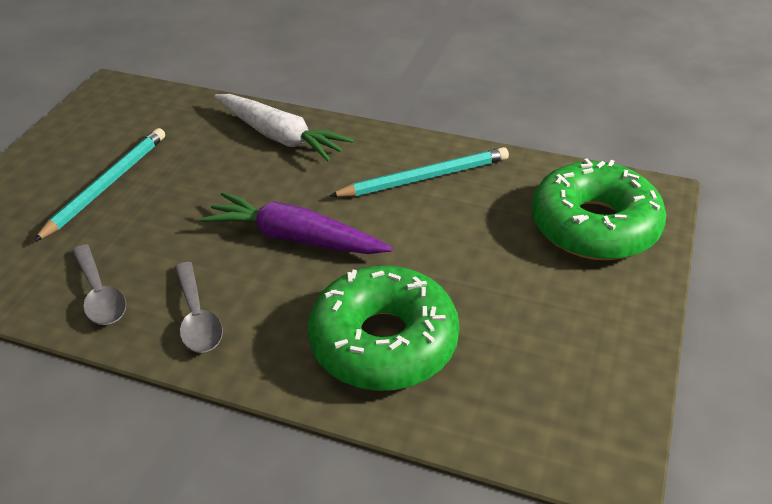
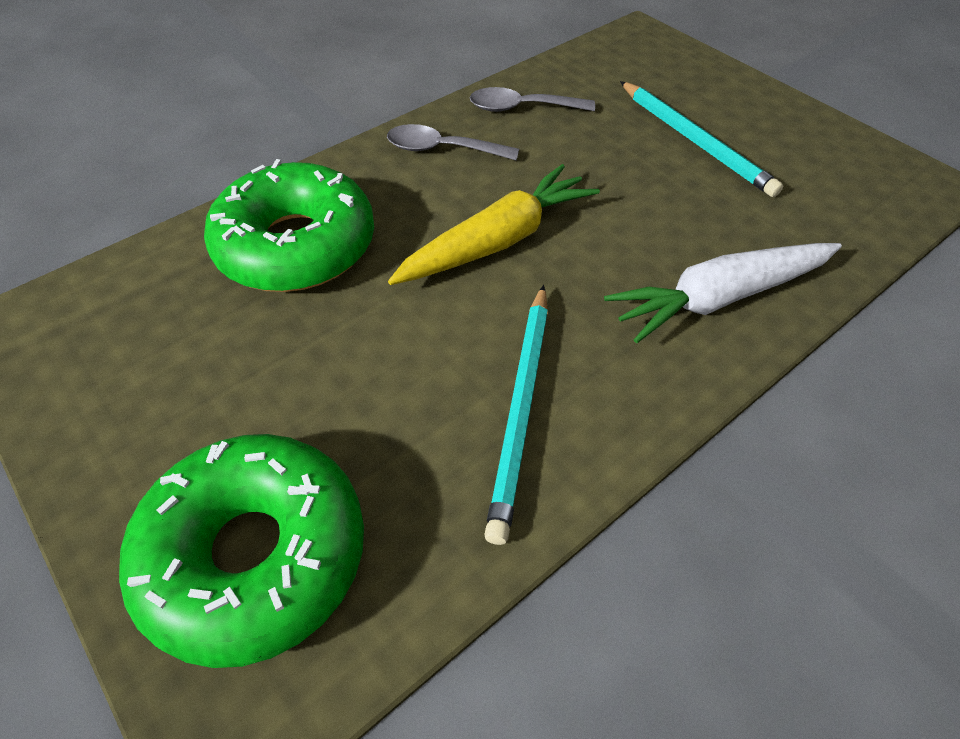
camera: 120 degrees right, 10 degrees up
(295, 238) = (497, 241): purple carrot -> yellow carrot

